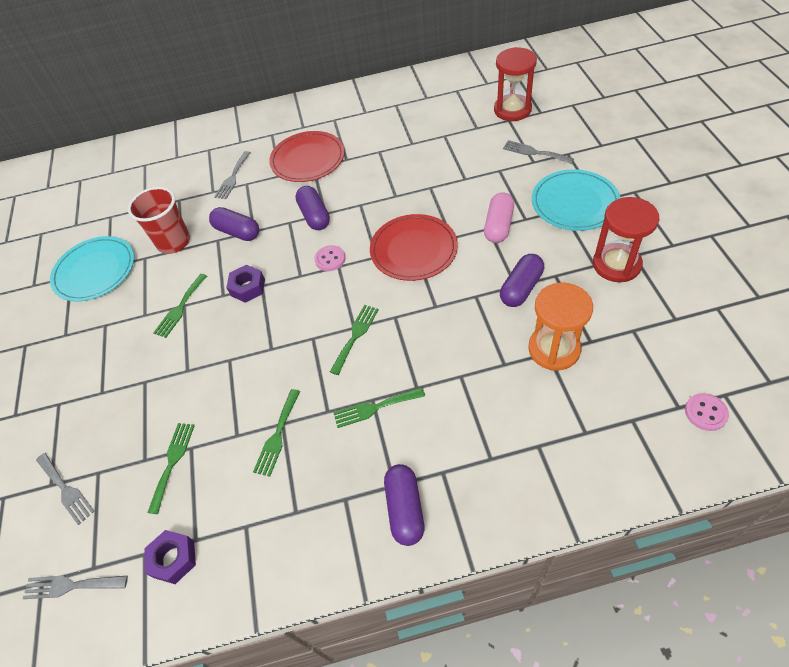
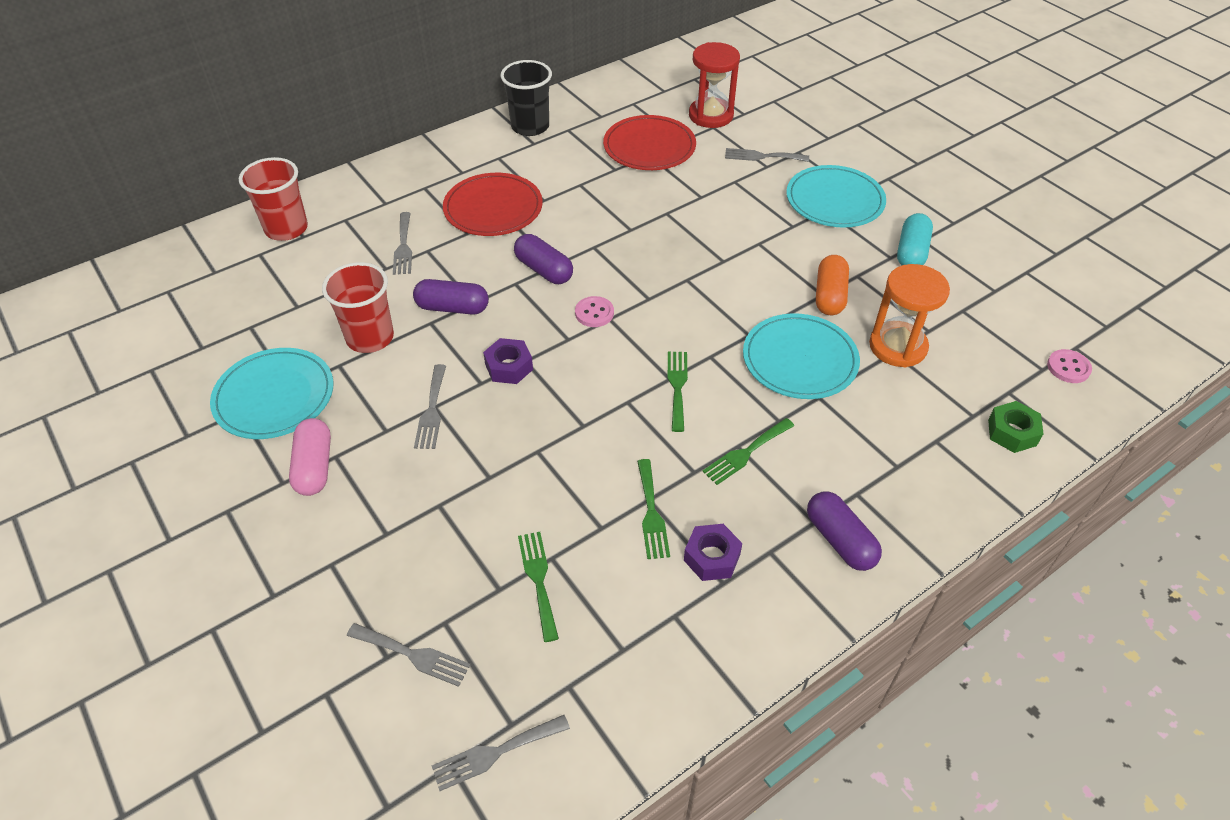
camera: 30 degrees left, 5 degrees down
(170, 149) = (286, 229): none -> red cup
(173, 559) = (609, 678): purple nut -> purple nut (711, 557)
(180, 308) = (432, 411): green fork -> grey fork
(370, 98) = (530, 126): none -> black cup
(413, 250) = (688, 282): red plate -> red plate (649, 147)
(463, 339) = (799, 360): none -> turquoise plate
(498, 226) = (768, 238): pink capsule -> pink capsule (314, 467)
(521, 288) = (829, 296): purple capsule -> orange capsule
(613, 460) = (1012, 432): none -> green nut
(616, 264) = (911, 252): red hourglass -> turquoise capsule

